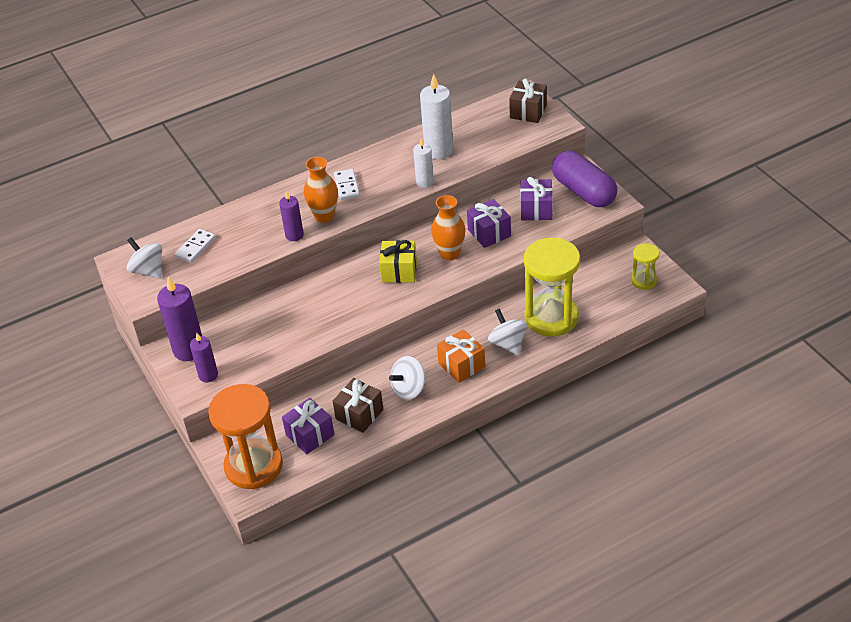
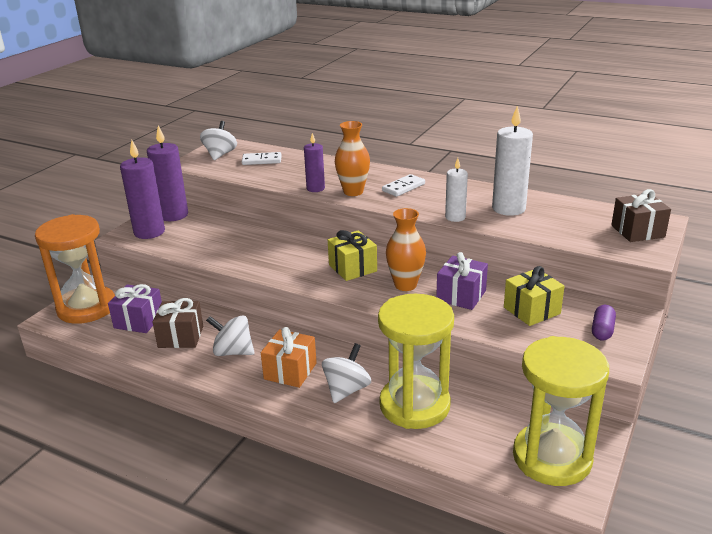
camera: 55 degrees right, 15 degrees down
(208, 375) = (149, 232): purple candle -> purple candle, size x1.67
(536, 209) = (531, 310): purple gift -> yellow gift
(584, 191) = (602, 330): purple capsule -> purple capsule, size x0.45
(644, 281) = (552, 457): yellow hourglass -> yellow hourglass, size x2.07

